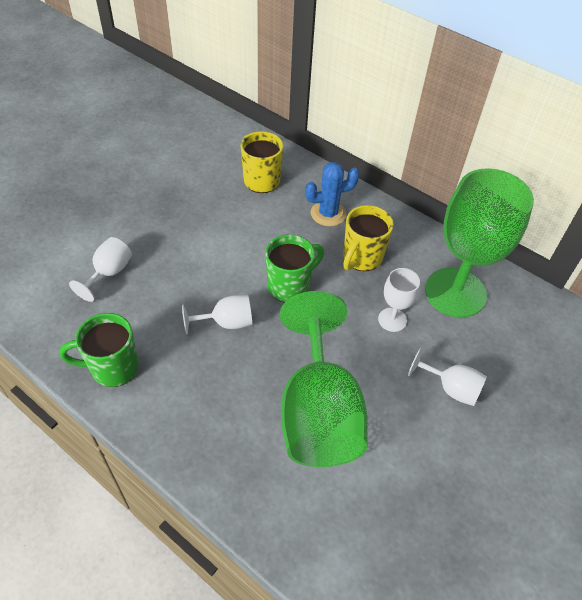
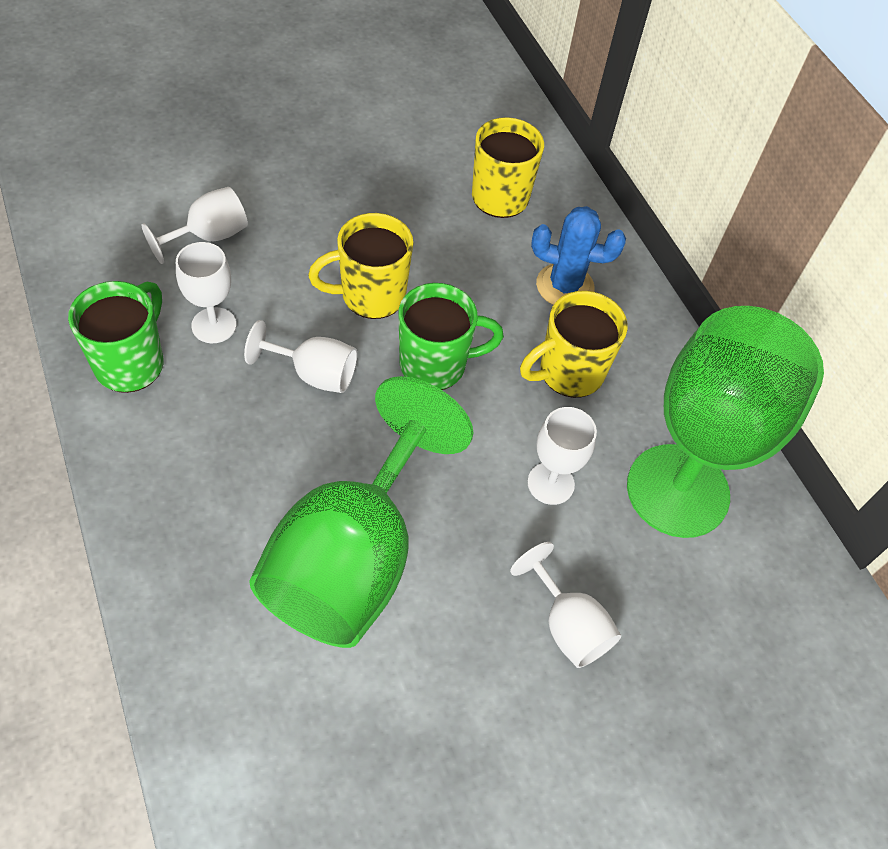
camera: 25 degrees right, 5 degrees up
(113, 368) = (131, 363): green mug -> green mug turned 90 degrees clockwise
(148, 322) = (214, 325): none -> white goblet
(228, 265) = (371, 296): none -> yellow mug

